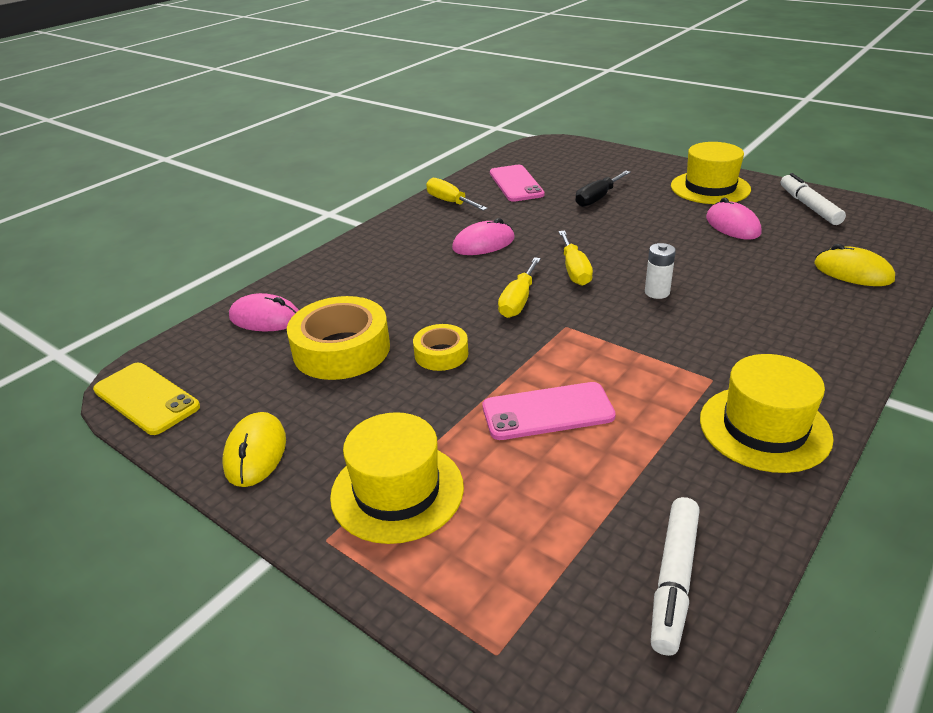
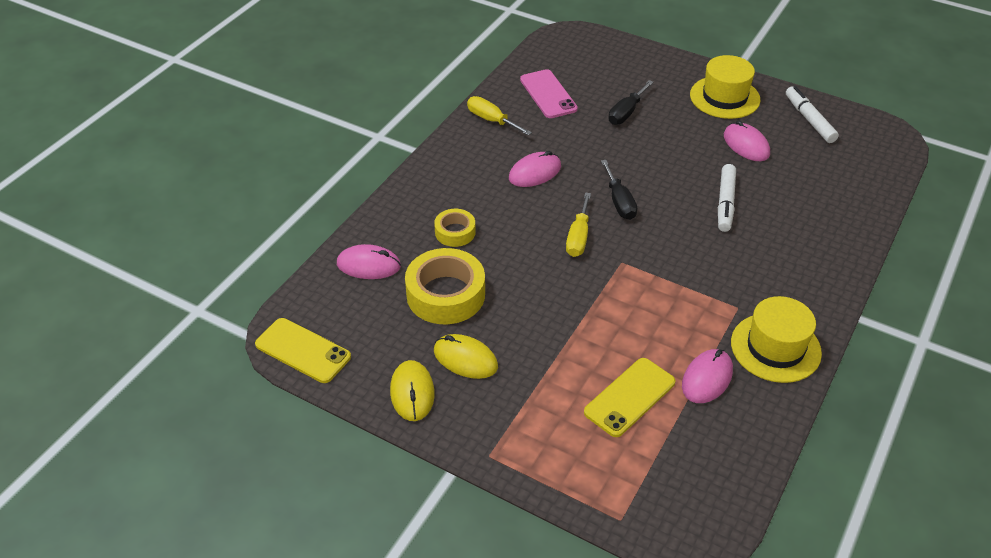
camera: 10 degrees left, 10 degrees up
(397, 491) = (527, 416): yellow hat -> none
(441, 354) = (528, 295): yellow tape -> yellow tape (455, 232)
(546, 477) = (629, 397): none -> yellow phone
(547, 411) = (621, 343): pink phone -> none
(574, 270) = (619, 202): yellow screwdriver -> black screwdriver
(657, 292) = (689, 223): white battery -> none
(662, 460) = (707, 378): none -> pink mouse
(674, 579) = (722, 463): white marker -> white marker (725, 203)
(853, 272) = (842, 196): yellow mouse -> yellow mouse (465, 359)

